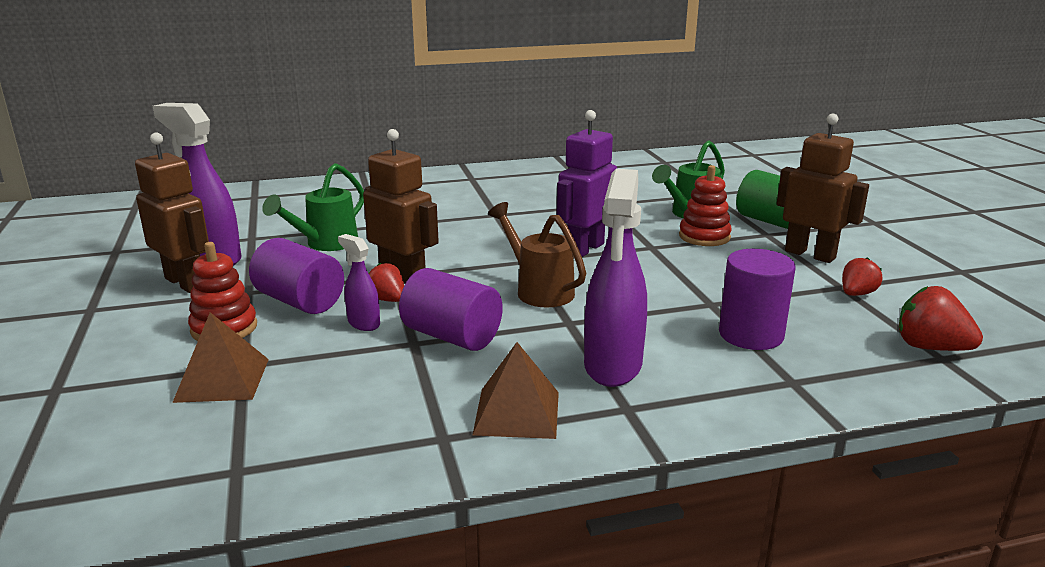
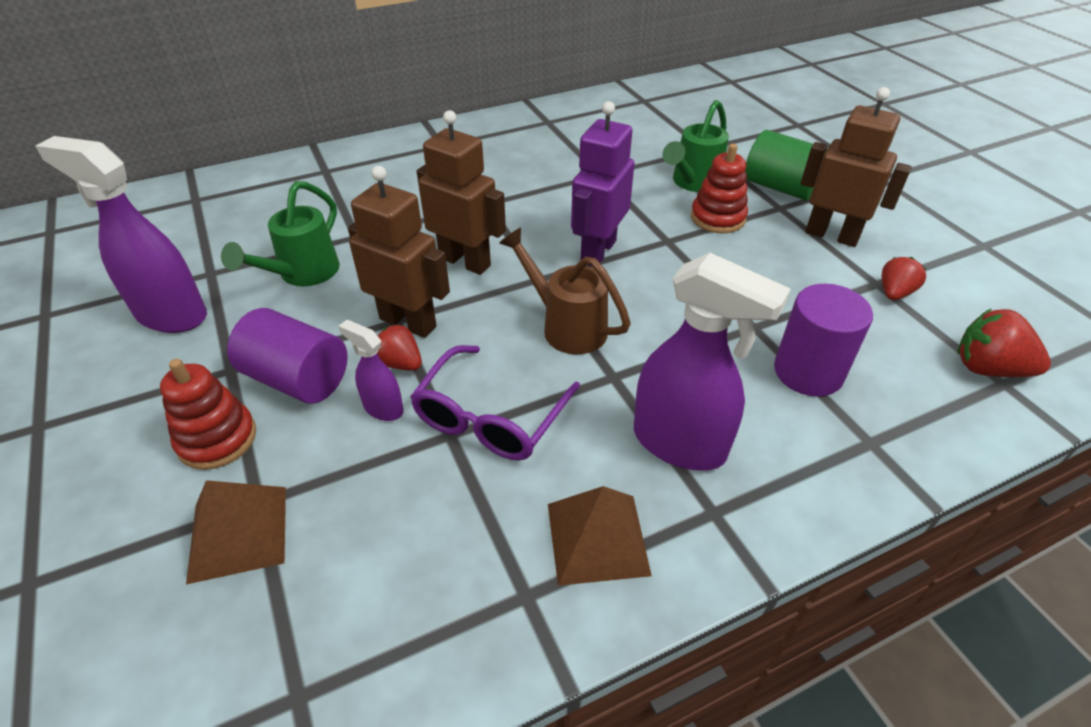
camera: 10 degrees left, 20 degrees up
(185, 283) = (148, 362): brown robot -> brown robot (465, 261)
(452, 336) = (490, 417): purple cylinder -> purple glasses
(613, 366) = (680, 444): purple spray bottle -> purple spray bottle turned 60 degrees counterclockwise

